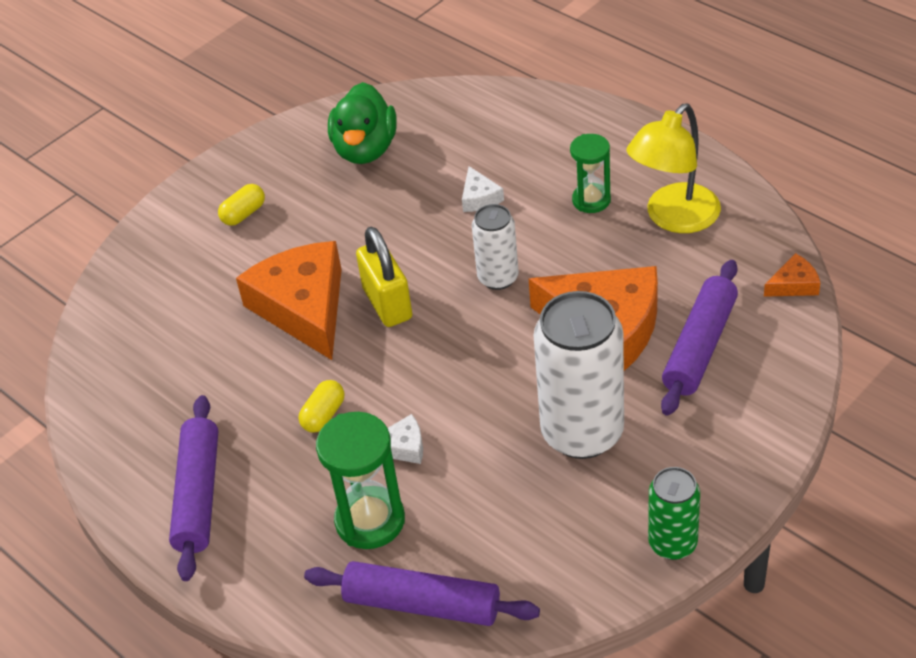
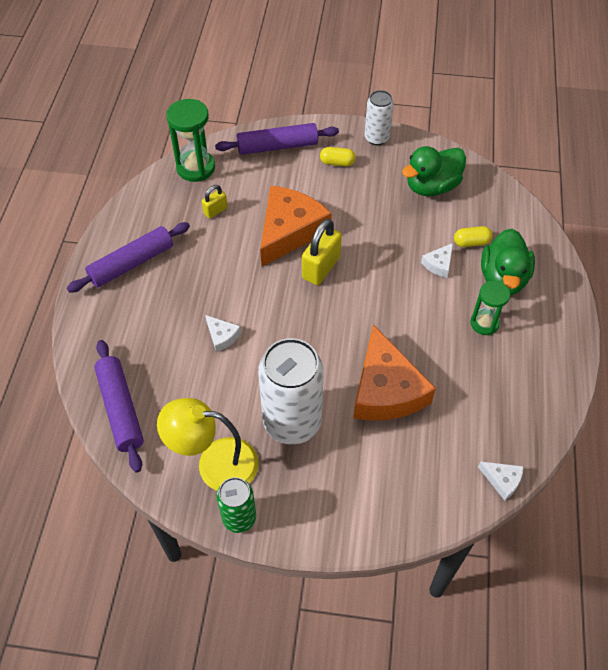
camera: 50 degrees right, 10 degrees up
(198, 367) = (215, 211): none -> yellow padlock
(323, 415) = (220, 286): yellow capsule -> yellow capsule (471, 242)
(370, 521) = (162, 351): green hourglass -> green hourglass (195, 168)
(498, 278) = (381, 310): white can -> white can (376, 138)
(547, 155) = (503, 278): none -> green duck
(674, 218) = (506, 378): yellow lamp -> yellow lamp (215, 463)
(699, 346) = (406, 451): purple rolling pin -> purple rolling pin (277, 146)
(794, 285) = (502, 480): orange cheese -> white cheese

